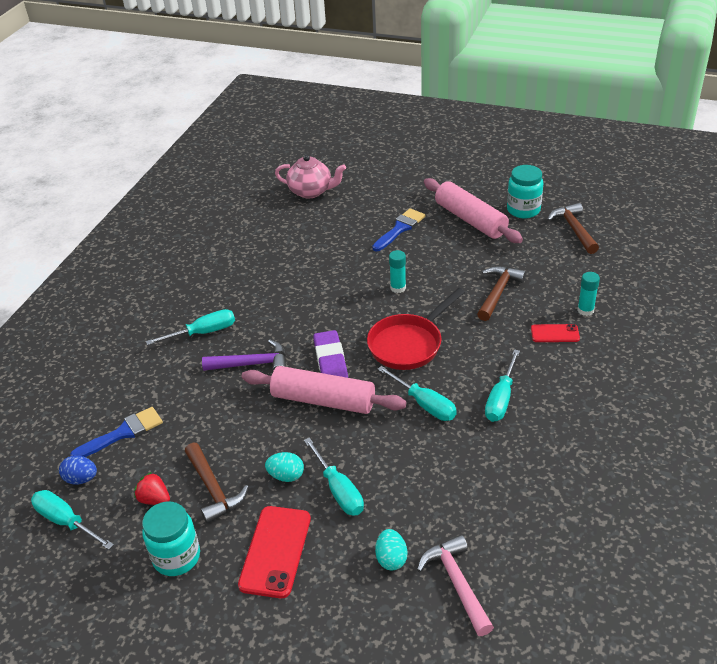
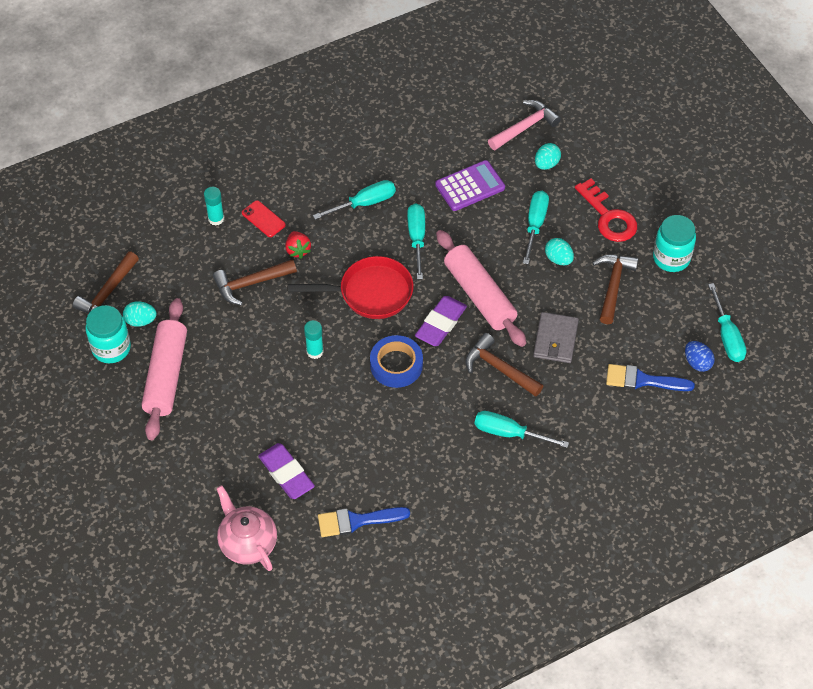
camera: 140 degrees left, 15 degrees up
(154, 499) = (657, 308): red strawberry -> red strawberry (298, 250)
(226, 412) = (555, 339): none -> grey wallet
(252, 364) = (499, 368): purple hammer -> brown hammer
(275, 551) = (608, 217): red phone -> red key
(330, 227) = (286, 473): none -> purple eraser
(332, 317) = (396, 365): none -> blue tape
(400, 229) = (233, 416): blue brush -> blue brush (357, 521)
(435, 479) = (470, 186): none -> purple calculator
(456, 583) = (525, 127): pink hammer -> pink hammer turned 150 degrees counterclockwise
(530, 231) = (141, 321): none -> turquoise egg

